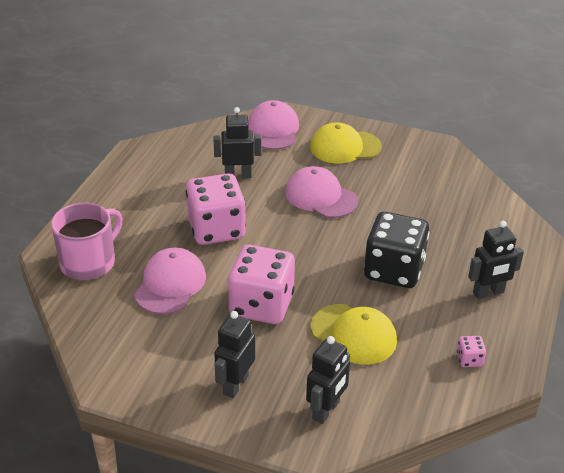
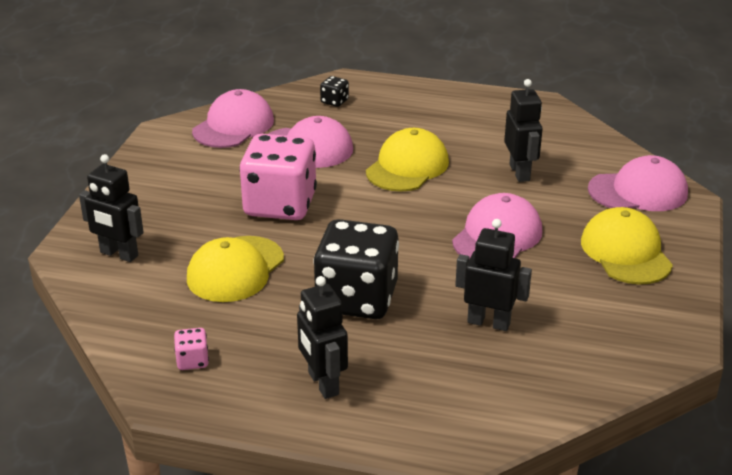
camera: 85 degrees right, 5 degrees down
(89, 262) = (334, 101): pink mug -> black dice
(114, 332) = (233, 126): none -> pink cap
(216, 229) = (407, 167): pink dice -> yellow cap
(235, 385) = (159, 197): black robot -> black robot (489, 322)

